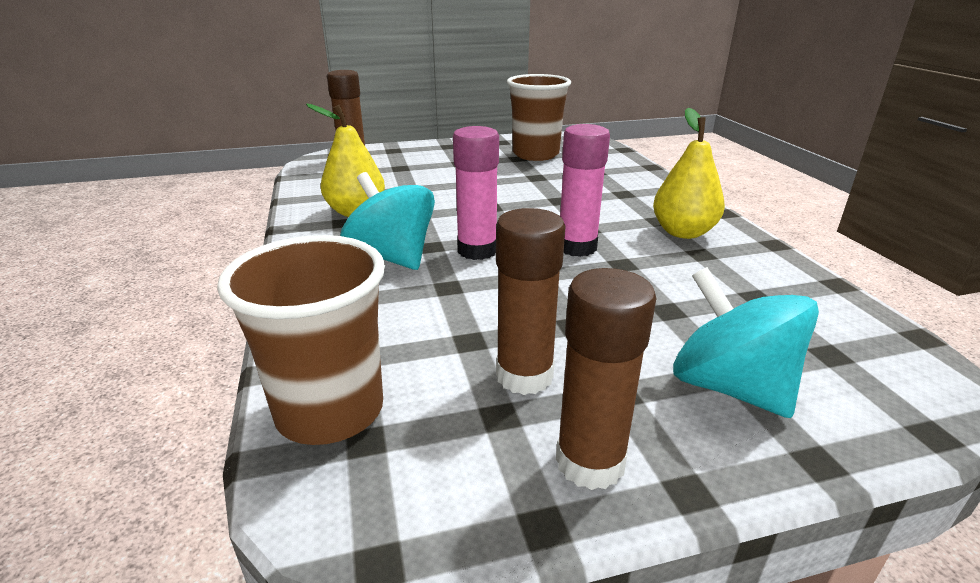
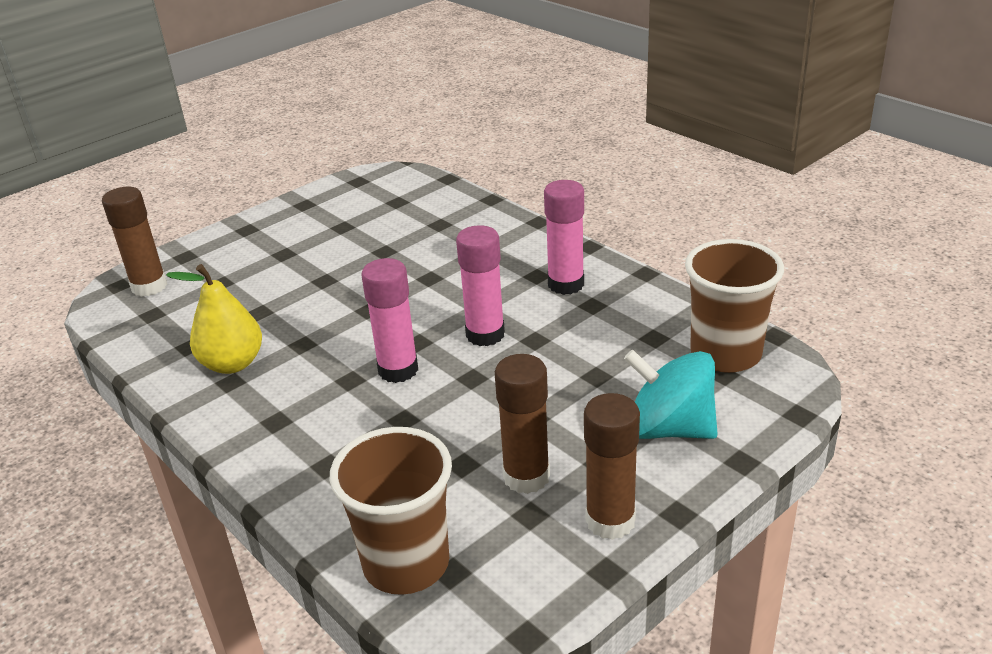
camera: 25 degrees left, 5 degrees up
(392, 257) = (324, 407): turquoise spinning top -> none
(535, 154) = (359, 215): brown cup -> brown cup (725, 354)
(683, 232) = (566, 284): yellow pear -> pink glue stick

